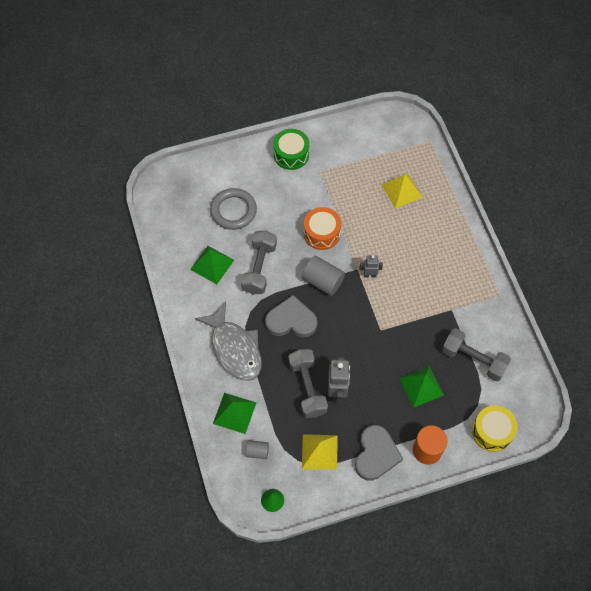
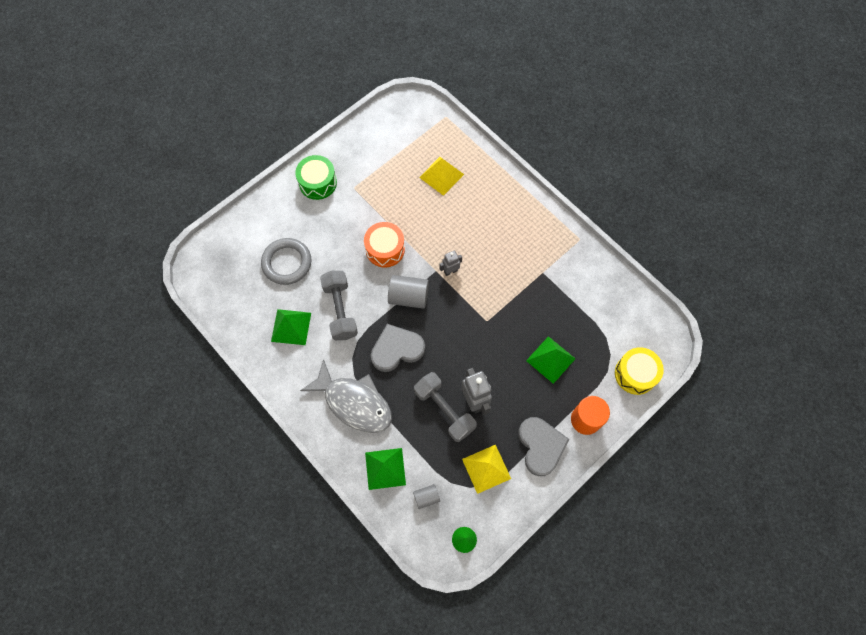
camera: 25 degrees left, 5 degrees up
(473, 359) = (585, 312): grey dumbbell -> none

